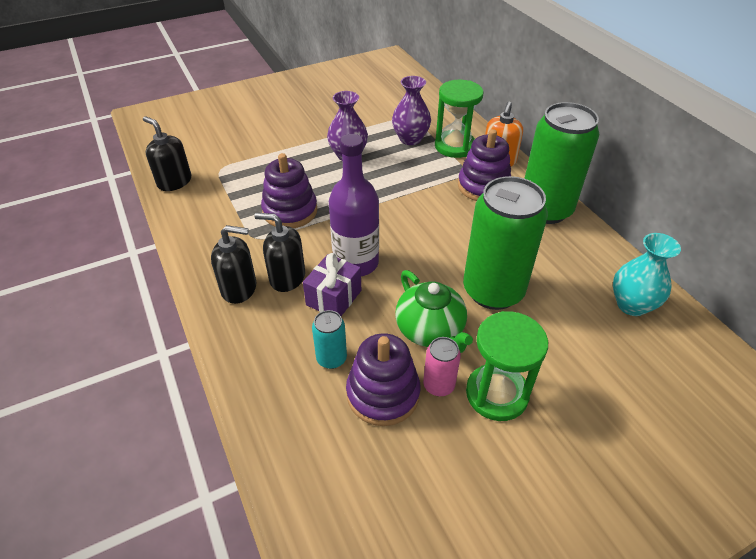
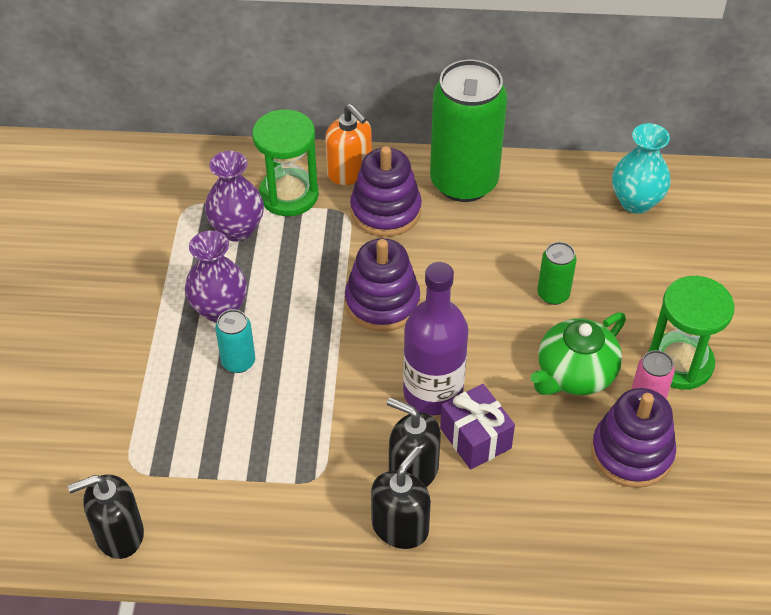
camera: 60 degrees left, 5 degrees up
(287, 277) = (413, 470): black soap dispenser -> black soap dispenser turned 75 degrees clockwise
(290, 211) = (290, 420): purple stacking toy -> purple stacking toy (382, 302)
(331, 358) = (562, 477): turquoise can -> turquoise can (238, 362)
(430, 330) = (574, 374): green teapot -> green teapot turned 135 degrees clockwise
(493, 291) = (553, 294): green can -> green can, size x0.45

